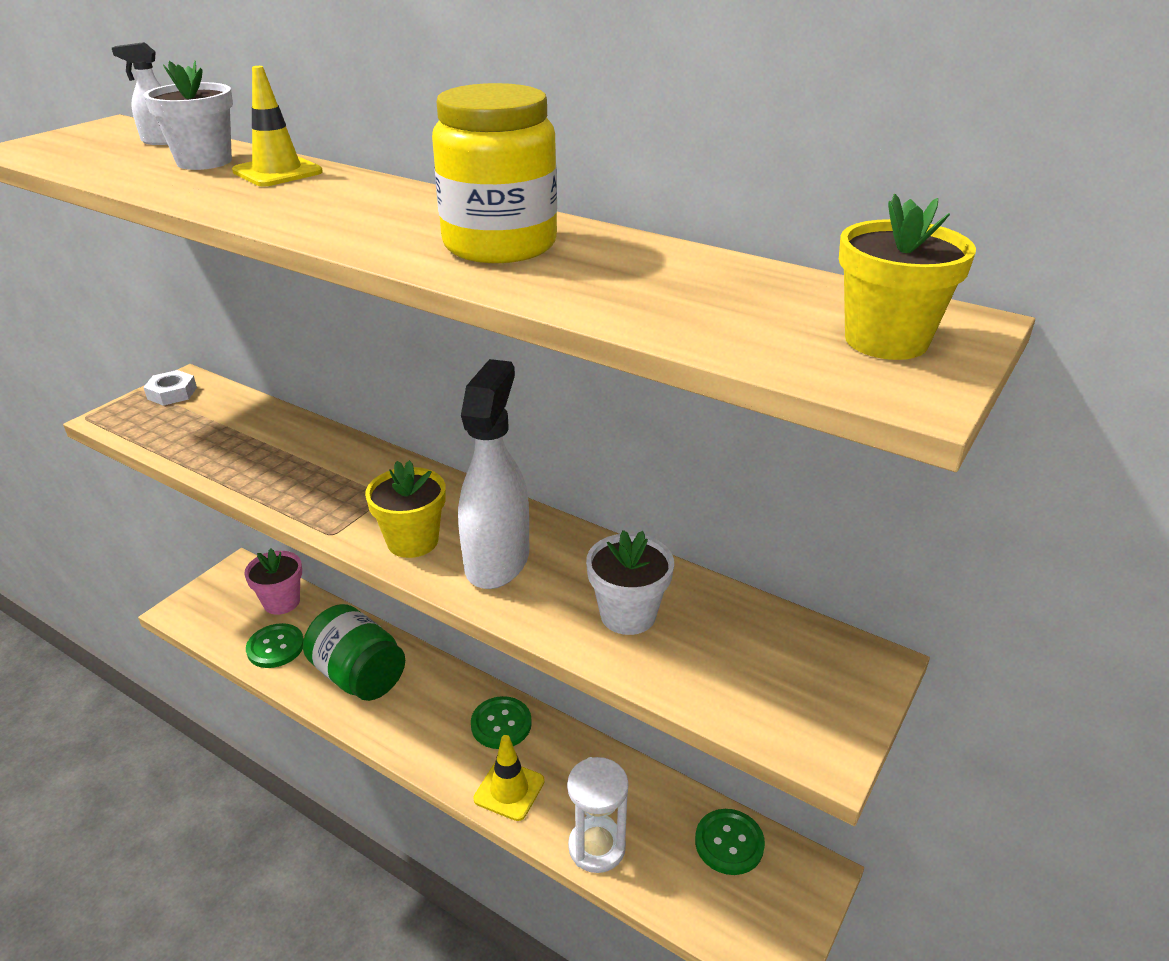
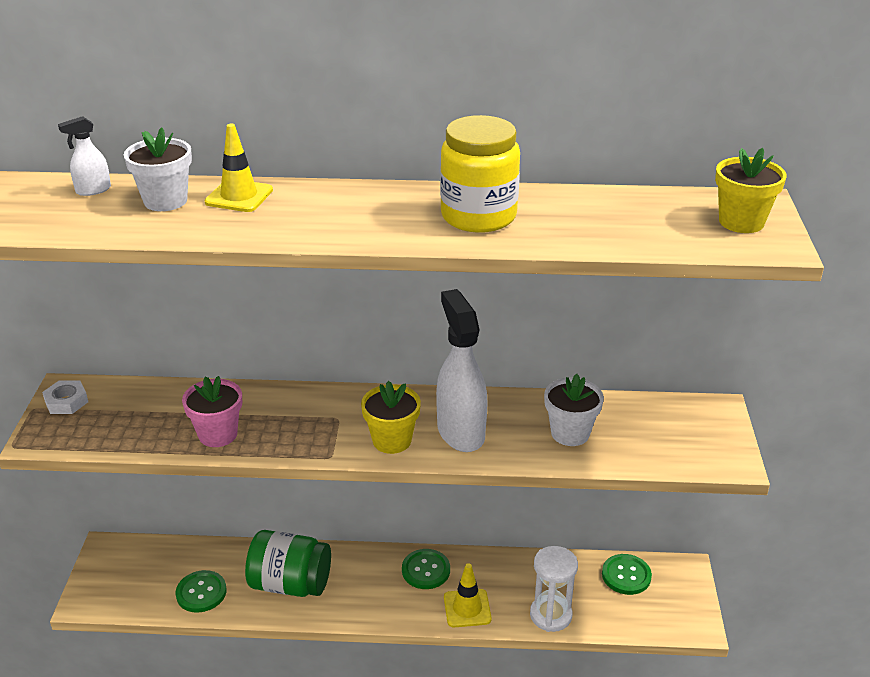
camera: 30 degrees left, 0 degrees up
(281, 602) = (172, 558): pink flower pot -> pink flower pot (218, 434)

